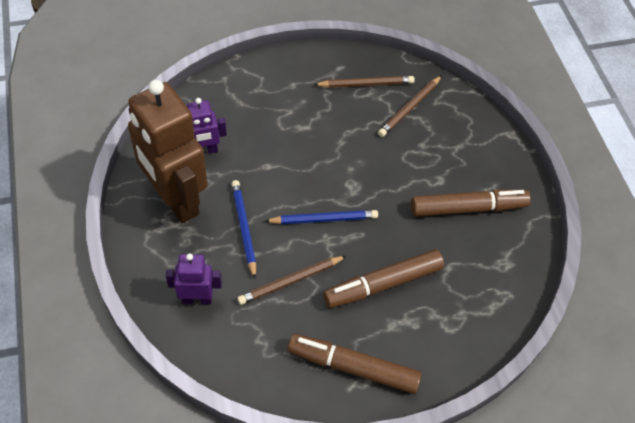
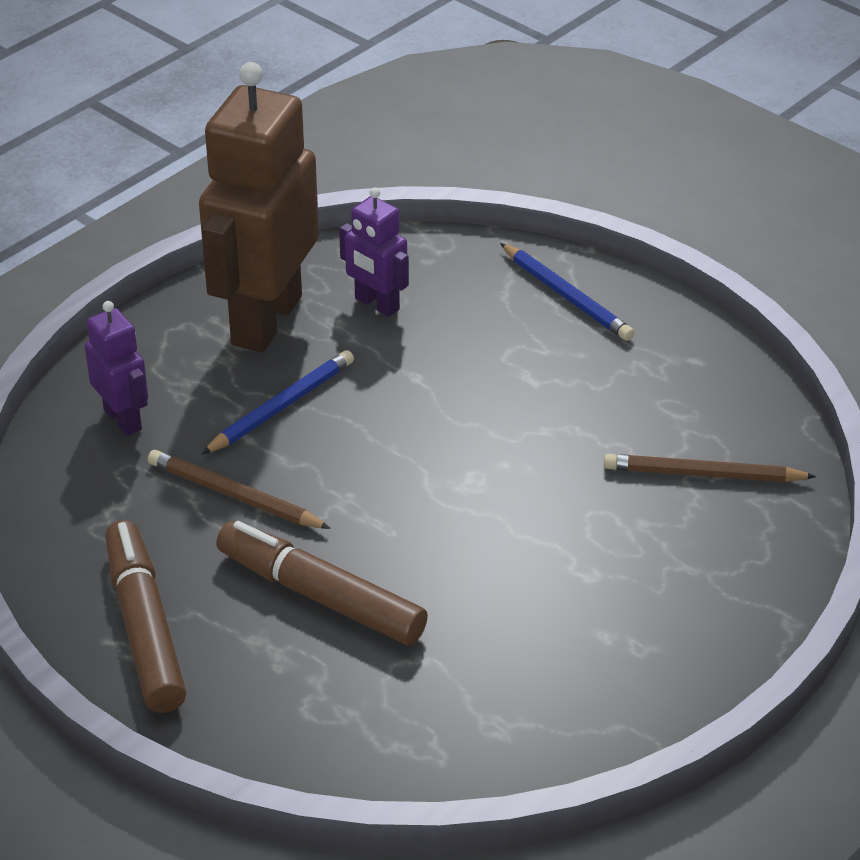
camera: 60 degrees right, 15 degrees down
(324, 219) = (378, 478): blue pencil -> blue pencil (567, 296)
(366, 84) = (695, 403): brown pencil -> none
(468, 208) = (567, 633): brown marker -> none

